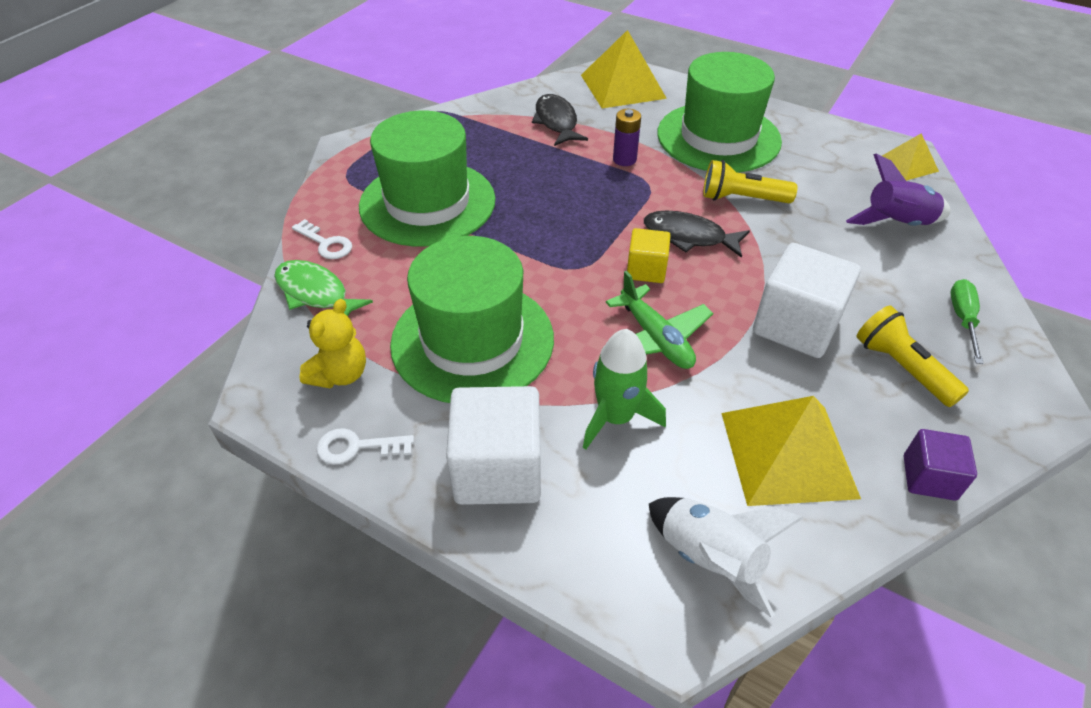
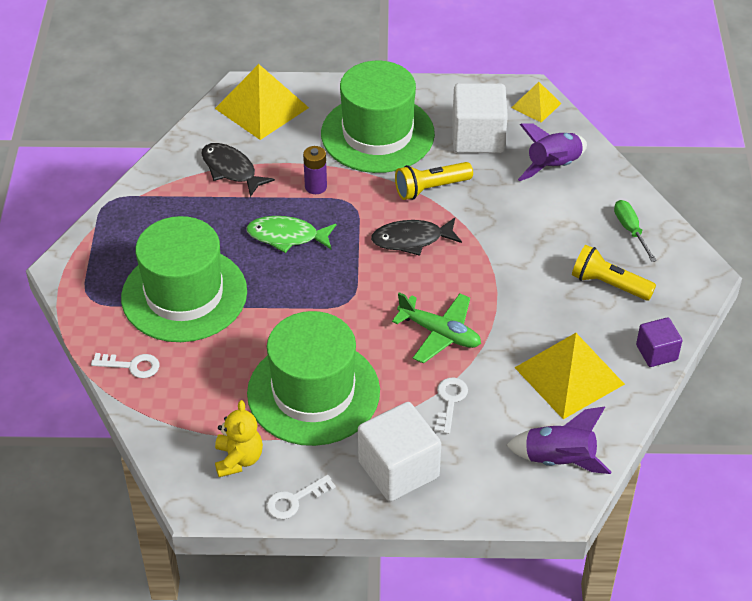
camera: 30 degrees left, 0 degrees up
(315, 293) = (162, 409): green fish -> green fish (287, 236)
(616, 417) = (450, 401): green rocket -> white key
(646, 270) = (398, 281): yellow cube -> none
(709, 558) = (559, 460): white rocket -> purple rocket
(796, 325) = (527, 282): white cube -> white cube (478, 137)

